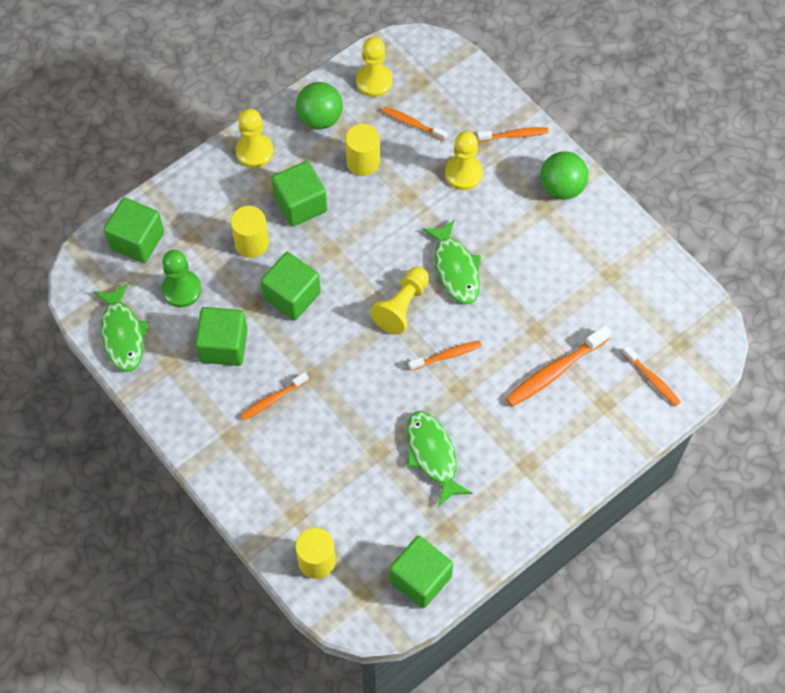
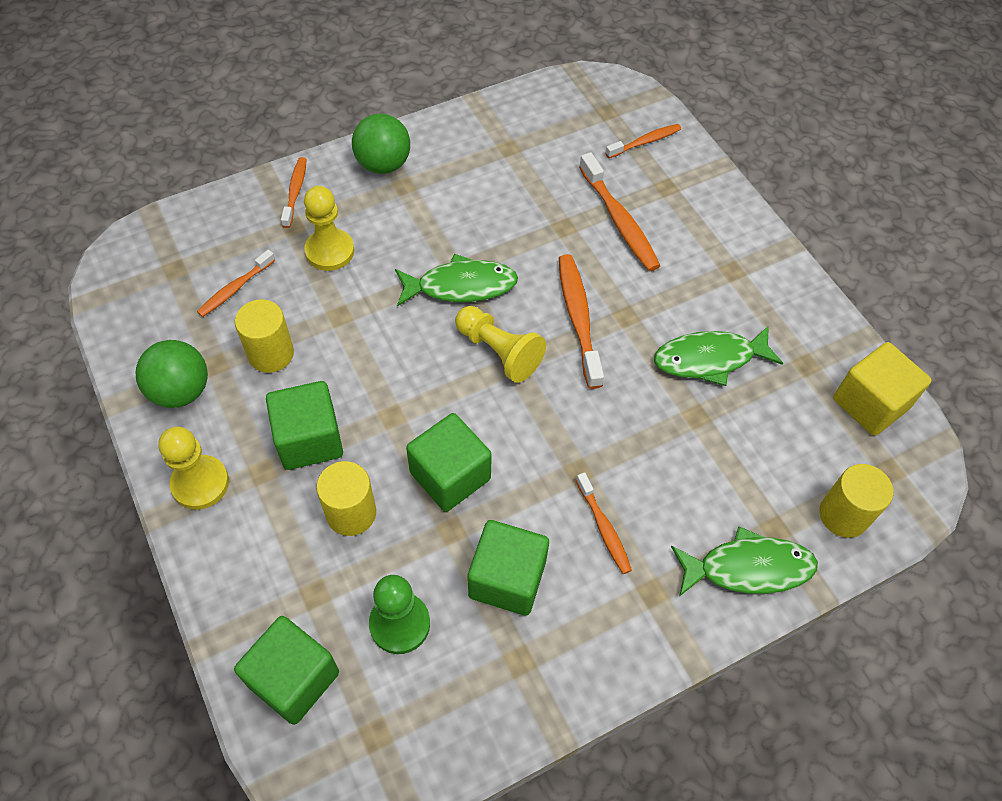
camera: 80 degrees left, 5 degrees down
(122, 334) = (454, 727): green fish -> green fish (748, 568)
(374, 81) = (151, 318): yellow pawn -> none
(420, 578) = (870, 403): green cube -> yellow cube
(447, 355) = (578, 318): orange toothbrush -> orange toothbrush, size x1.64

